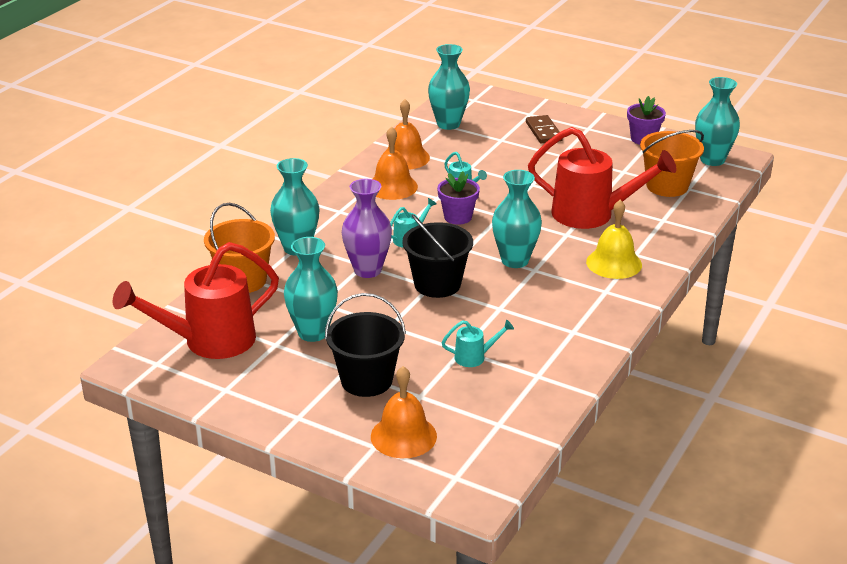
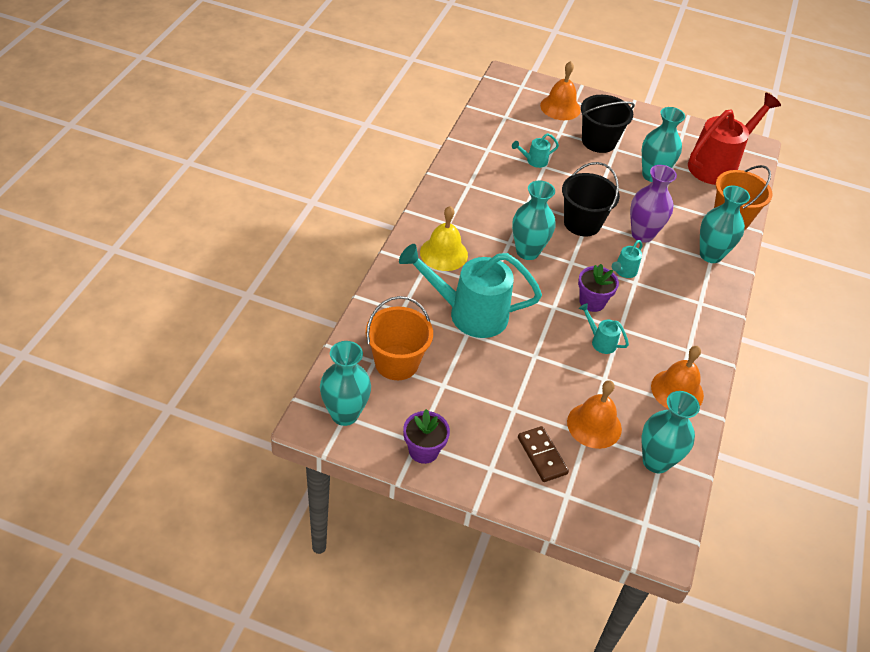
camera: 165 degrees right, 15 degrees up
(392, 186) = (669, 341): orange bell -> orange bell (594, 425)
(591, 214) = (469, 314): red watering can -> turquoise watering can

